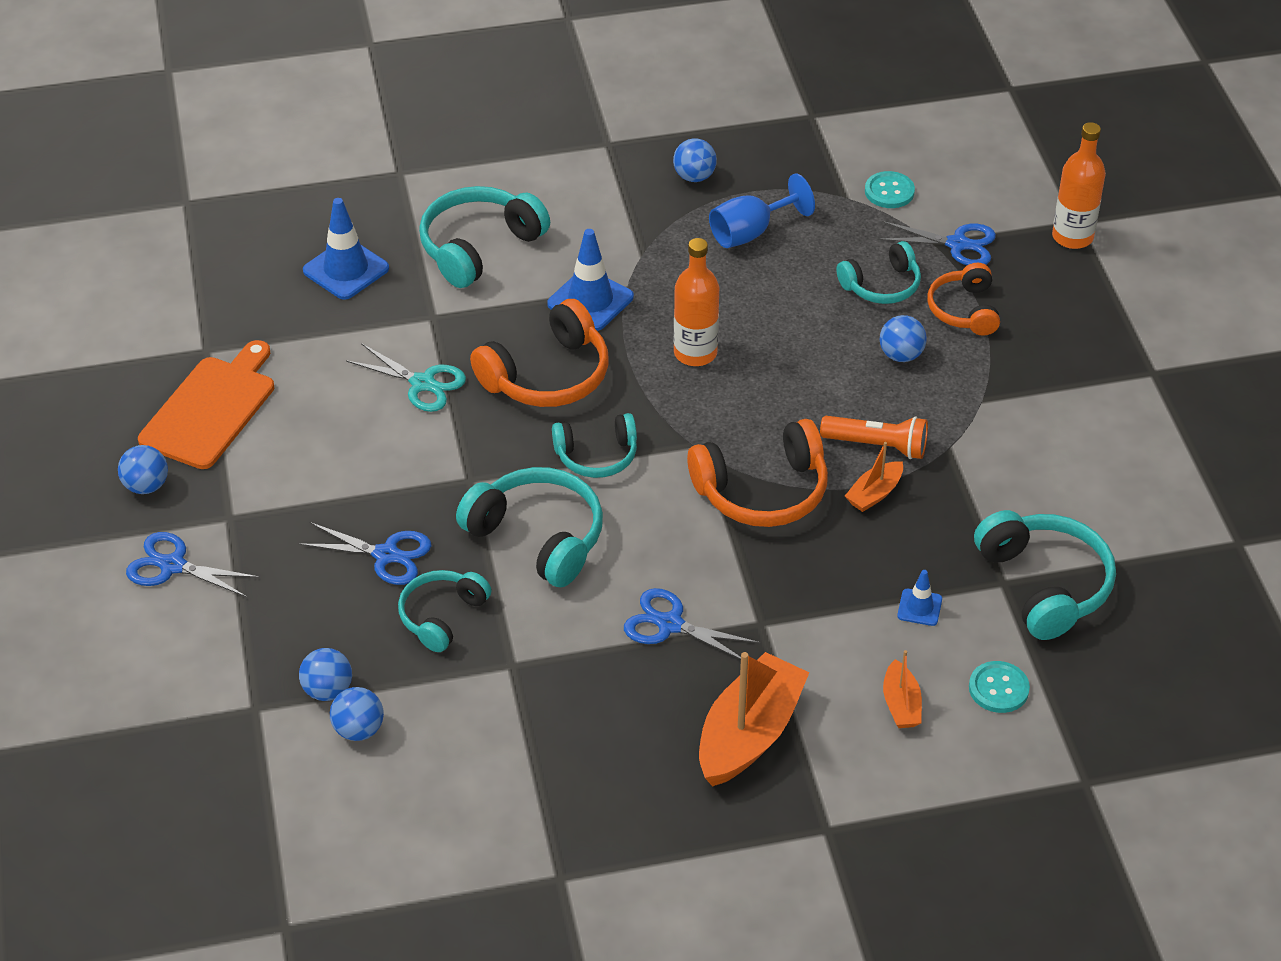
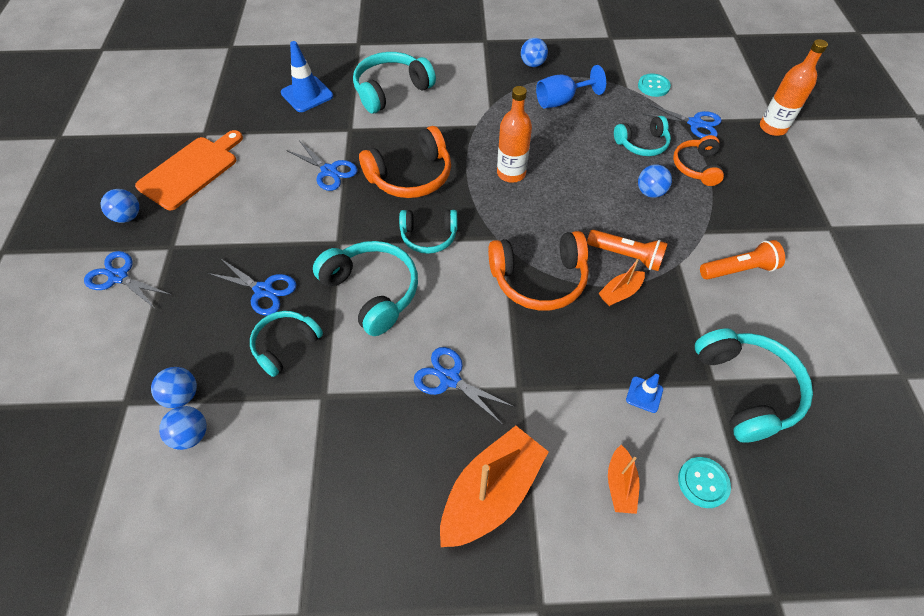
camera: 10 degrees right, 10 degrees up
(422, 383) = (329, 171): turquoise scissors -> blue scissors
(590, 300) = (451, 131): blue traffic cone -> none
(1030, 444) = (738, 269): none -> orange flashlight

